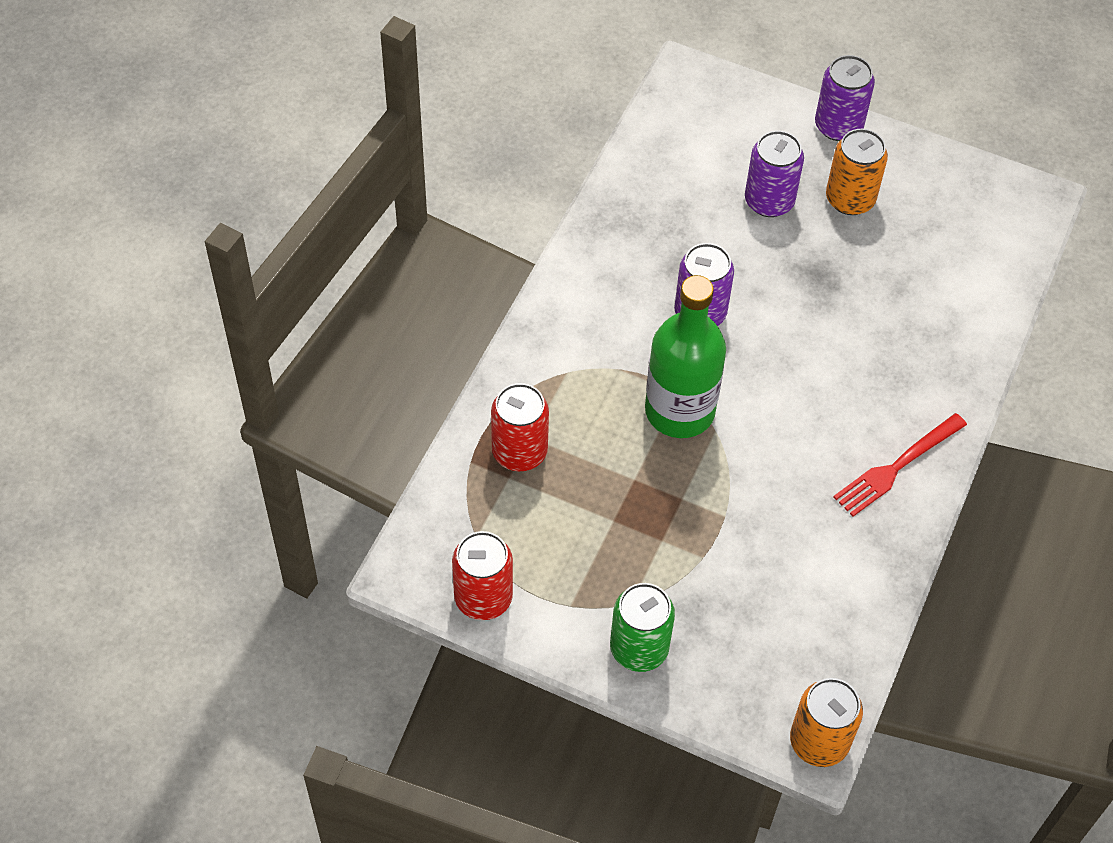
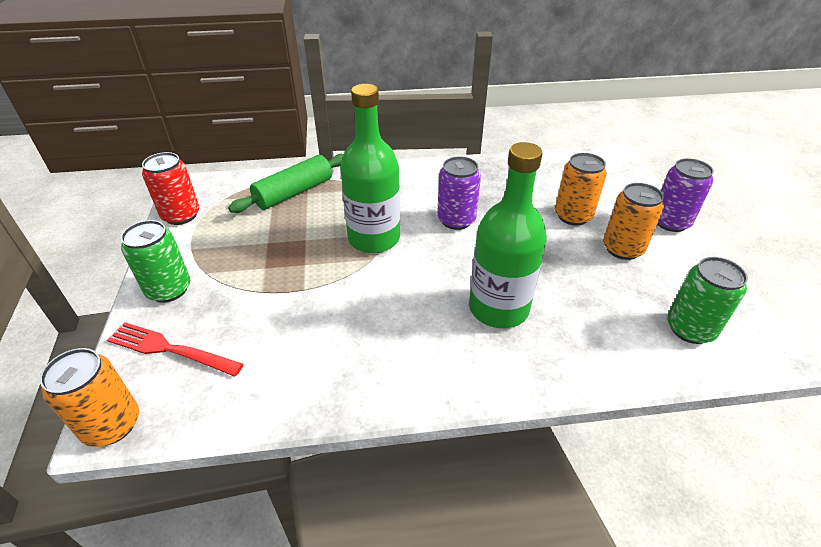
camera: 60 degrees right, 15 degrees down
(519, 452) = (294, 193): red can -> green rolling pin
(769, 201) = (573, 216): purple can -> orange can
(864, 360) = (498, 308): none -> green bottle
(896, 468) = (417, 366): red fork -> red fork (169, 349)
(981, 233) = (690, 329): none -> green can

